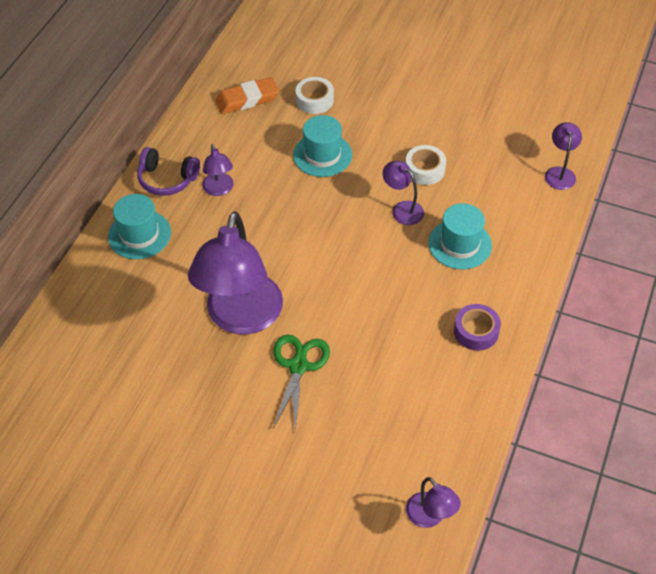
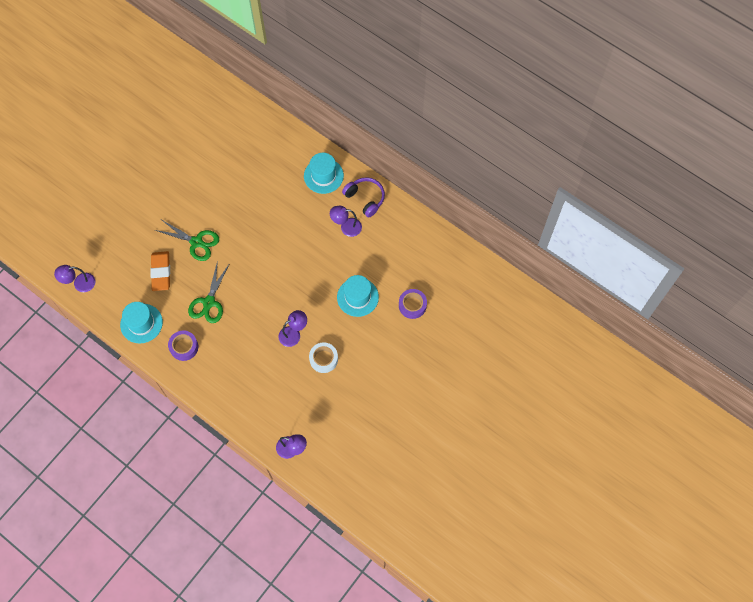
camera: 105 degrees right, 15 degrees up
(167, 179) = (365, 198): purple headphones -> purple headphones turned 105 degrees clockwise
(241, 318) = (241, 219): purple lamp -> none
(247, 99) = (425, 261): orange eraser -> orange eraser (161, 272)
(314, 100) = (412, 305): white tape -> purple tape
(393, 320) = (209, 302): none -> green scissors
(459, 244) = (252, 360): turquoise hat -> turquoise hat (141, 323)

